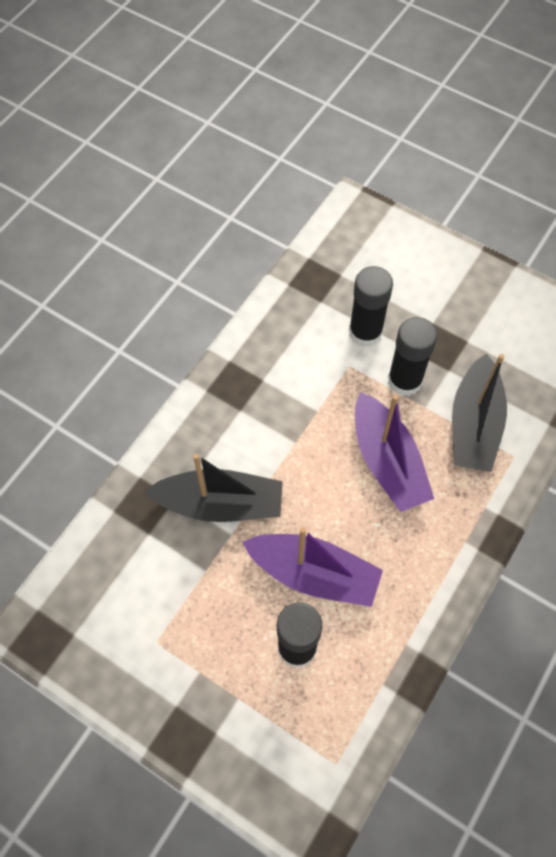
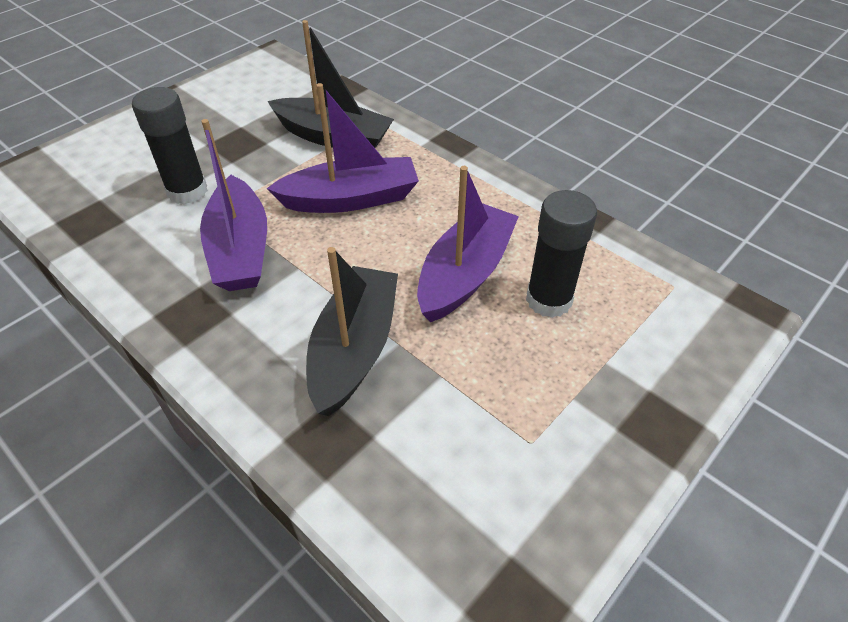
camera: 80 degrees left, 15 degrees down
(306, 394) = (240, 249): none -> purple boat
(404, 381) = (262, 172): black glue stick -> none

